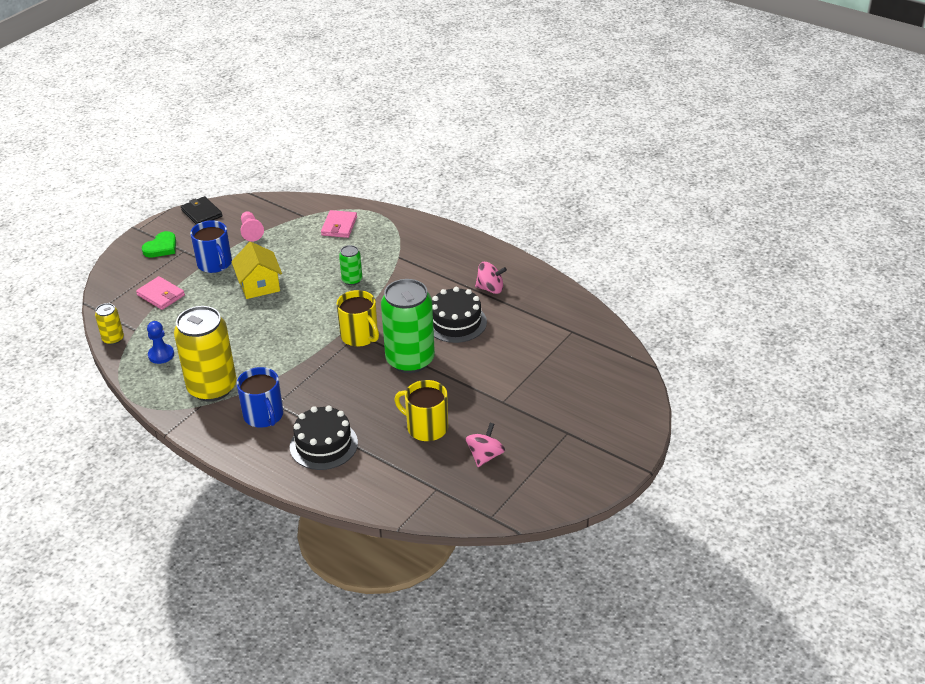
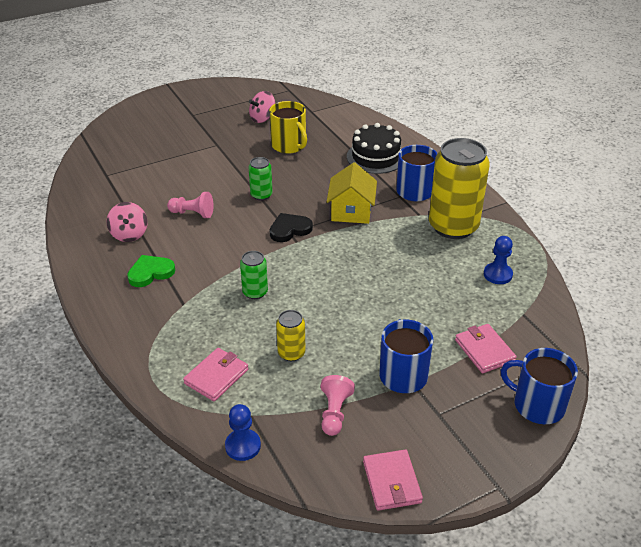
camera: 155 degrees left, 0 degrees up
(113, 339) = (550, 311): yellow can -> yellow can (291, 353)
(118, 274) = (537, 405): none -> blue mug
(161, 247) = (469, 433): green heart -> green heart (150, 273)
(201, 213) = (392, 482): black wallet -> pink wallet
(259, 285) = (361, 322): yellow house -> yellow house (351, 211)
(297, 202) = (243, 446): none -> blue pawn
(360, 336) = (289, 229): yellow mug -> black heart
(410, 360) = (261, 195): green can -> green can, size x0.46
(456, 322) = (193, 213): black cake -> pink pawn
(490, 288) = (129, 234): pink spinning top -> pink spinning top turned 135 degrees counterclockwise

